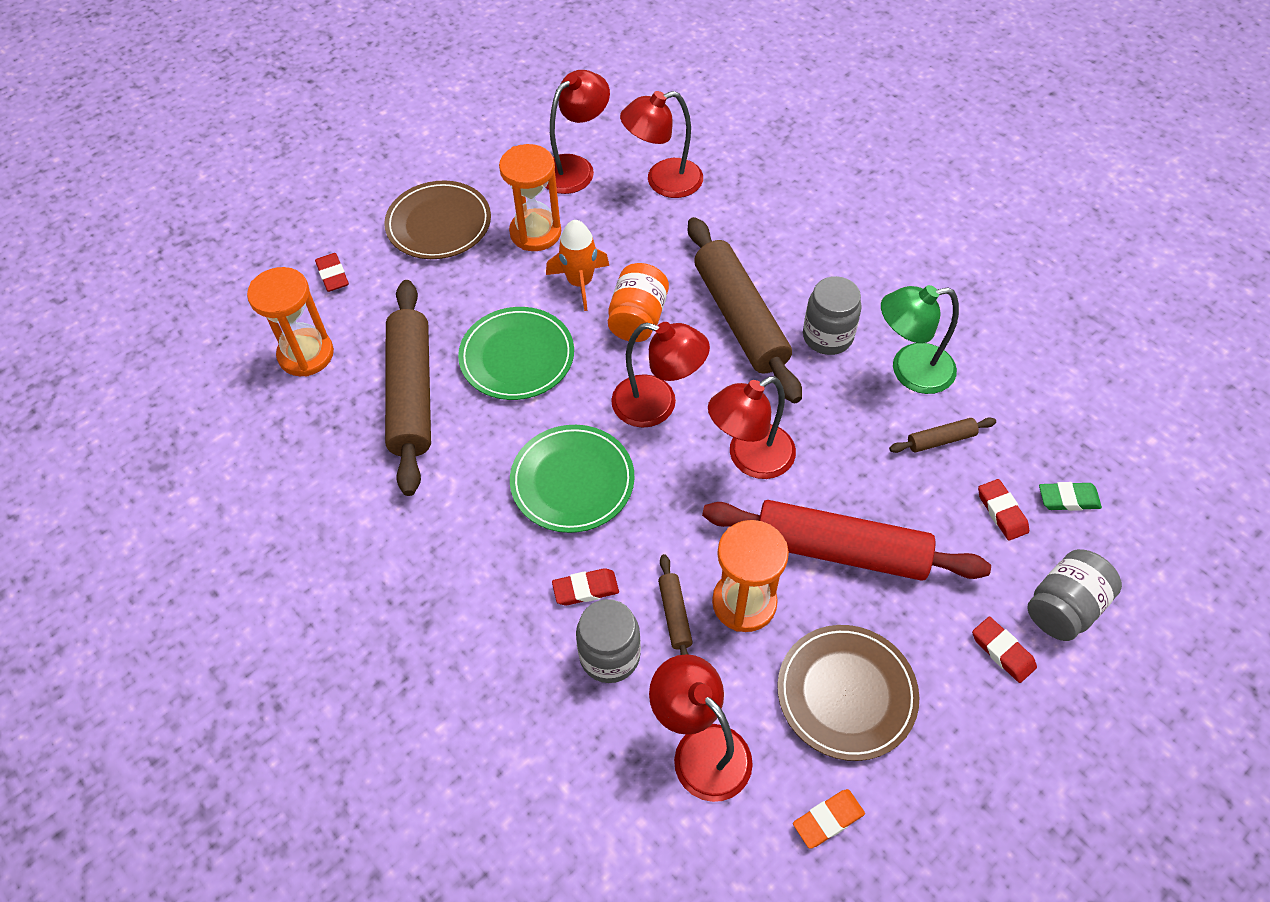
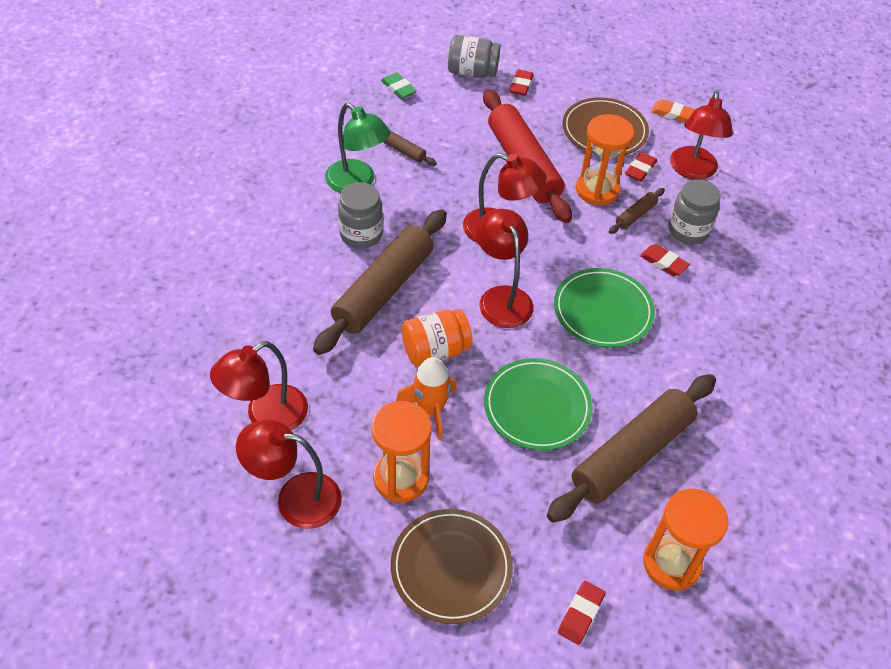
camera: 130 degrees left, 5 degrees down
(663, 181) = (266, 416): red lamp -> red lamp turned 105 degrees clockwise
(1002, 512) = (432, 110): red eraser -> red eraser (640, 169)

